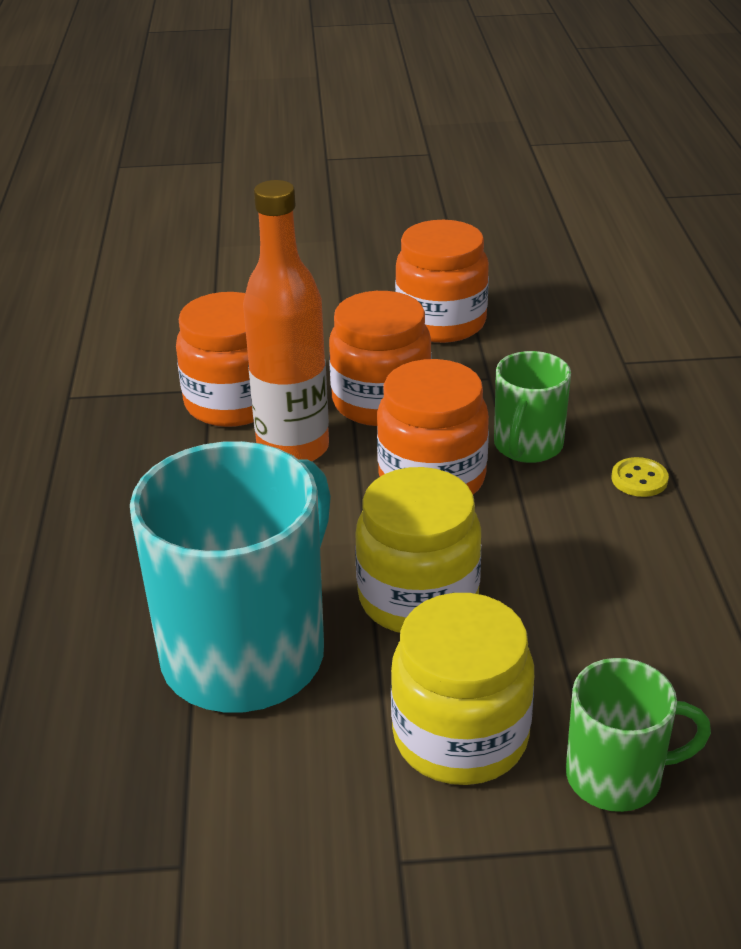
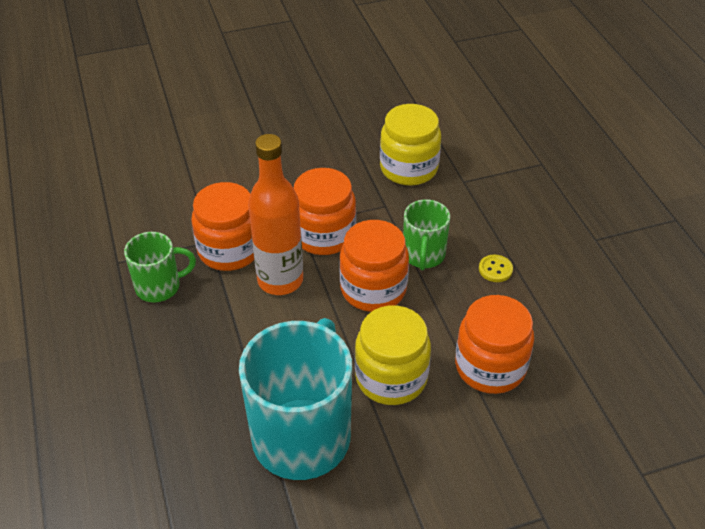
camera: 15 degrees left, 10 degrees up
(441, 323) = (342, 165): orange jar -> orange jar (490, 367)
(460, 737) = (443, 467): yellow jar -> yellow jar (408, 168)
(617, 776) = (534, 474): green mug -> green mug (159, 286)

